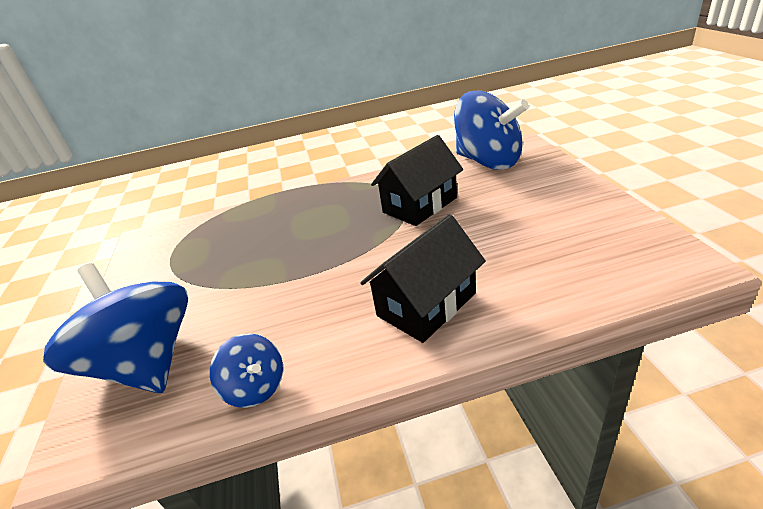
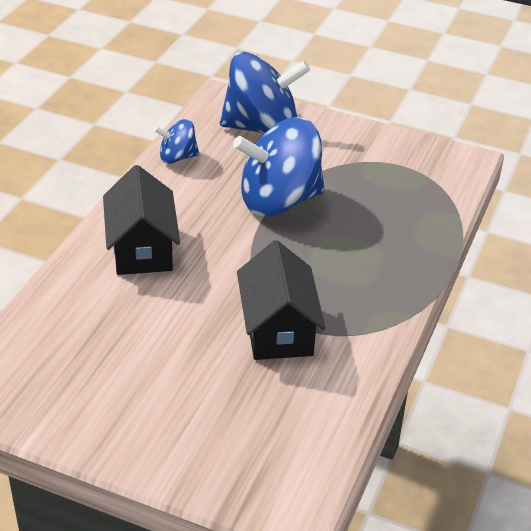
camera: 120 degrees right, 5 degrees up
(488, 161) = (296, 443): blue spinning top -> blue spinning top (279, 201)

